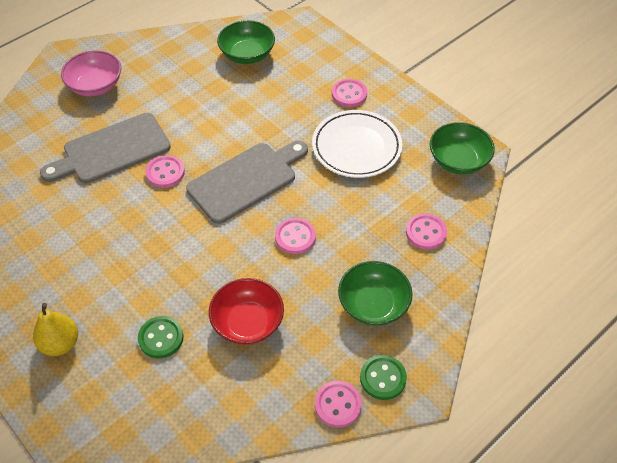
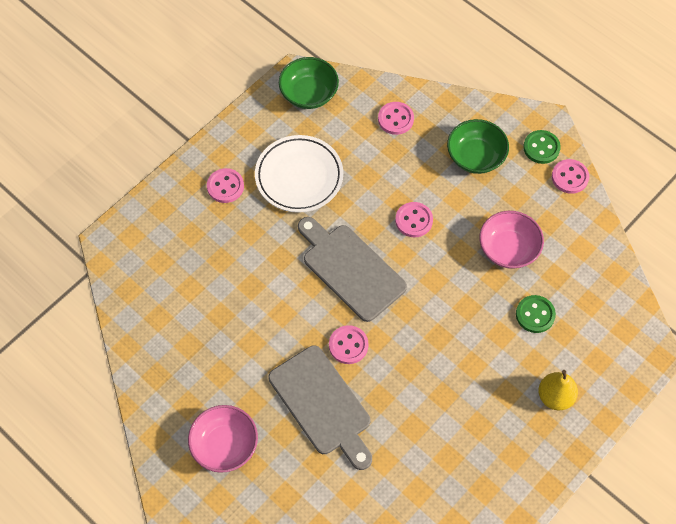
camera: 95 degrees left, 10 degrees up
(247, 54) = (166, 290): green bowl -> none
(248, 322) = (508, 249): red bowl -> pink bowl

